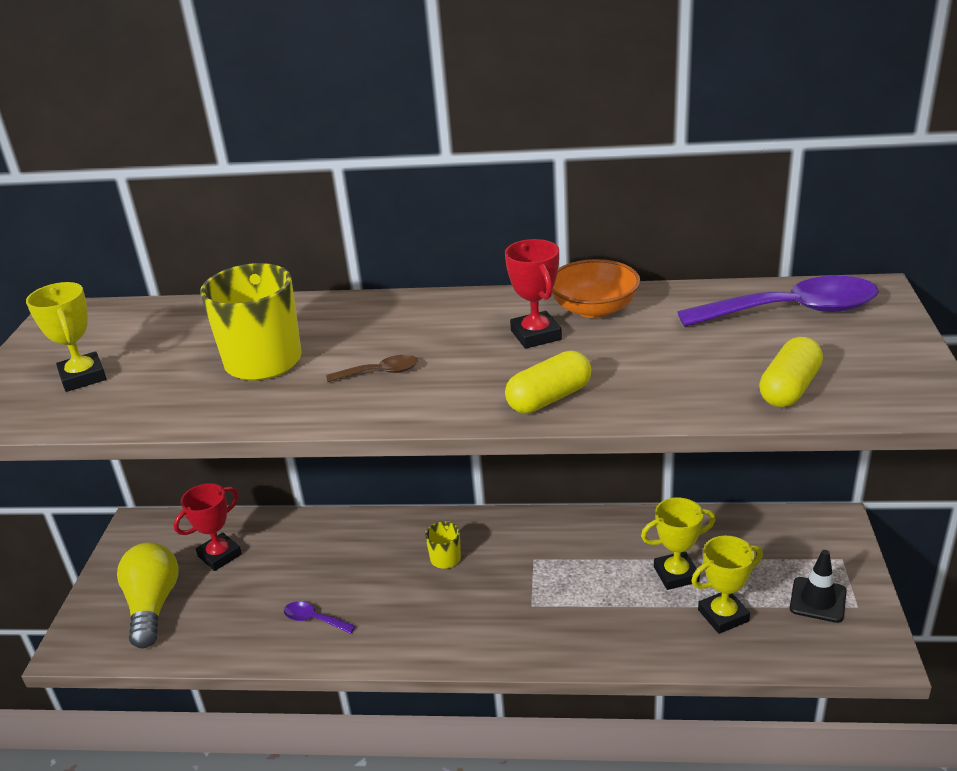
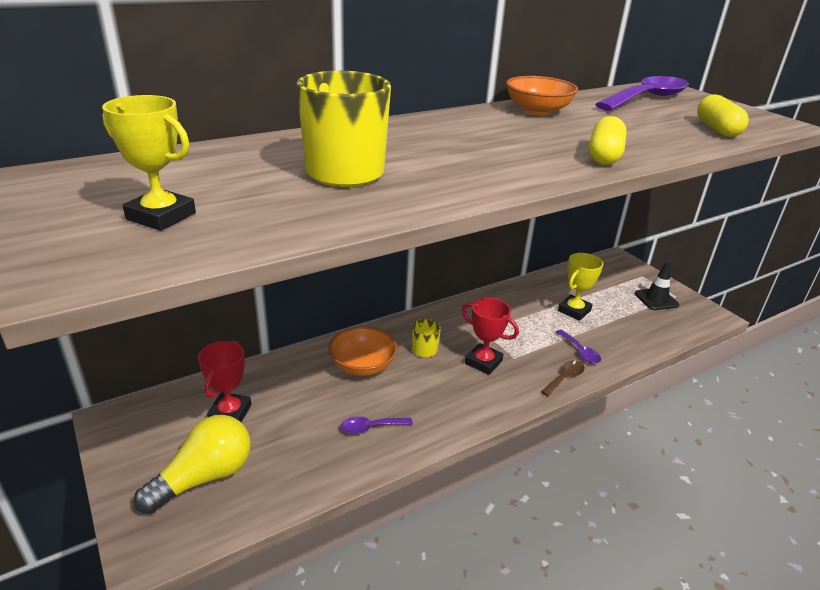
camera: 40 degrees left, 0 degrees up
(153, 605) = (204, 477): yellow light bulb -> yellow light bulb turned 90 degrees clockwise
(369, 553) = (362, 365): none -> orange bowl
(380, 372) = (459, 163): brown spoon -> brown spoon (565, 378)
(536, 335) = (528, 127): red trophy -> red trophy (483, 362)
(619, 629) = (580, 351): none -> purple spoon
(723, 615) = (623, 323): yellow trophy -> none

